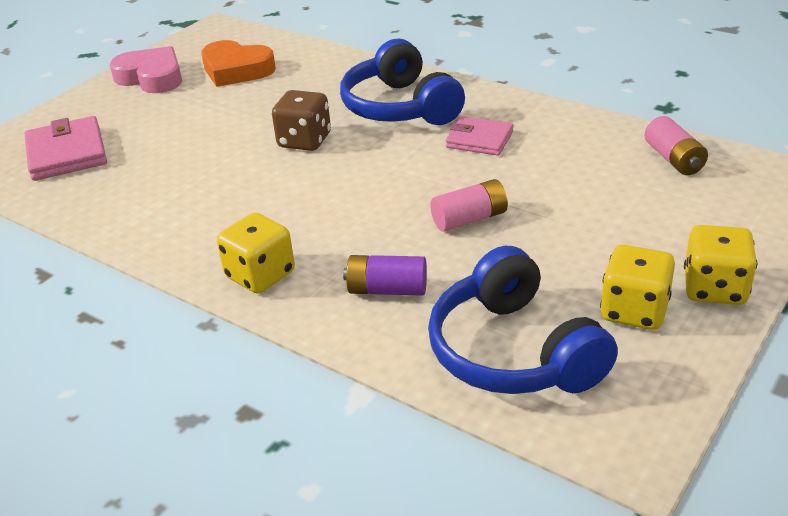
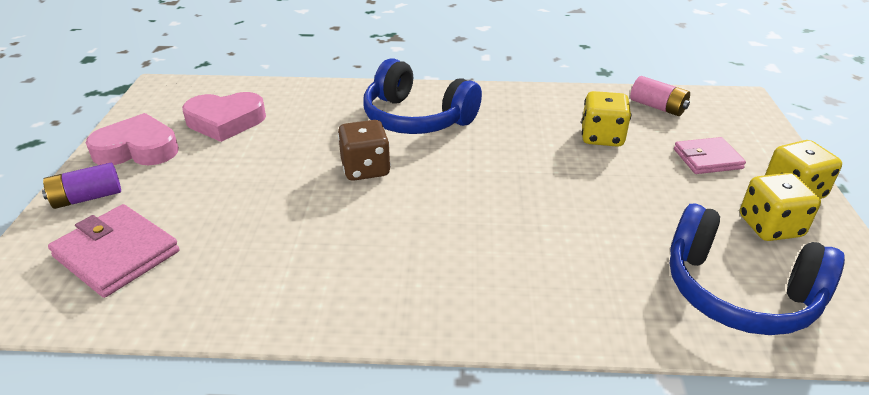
camera: 35 degrees left, 0 degrees up
(236, 70) = (225, 121): orange heart -> pink heart
(260, 275) = (467, 308): yellow dice -> yellow dice (602, 137)
(387, 289) = (588, 278): purple battery -> purple battery (87, 198)
(469, 219) = (578, 194): pink battery -> none
(479, 139) = (510, 128): pink wallet -> pink wallet (707, 159)

